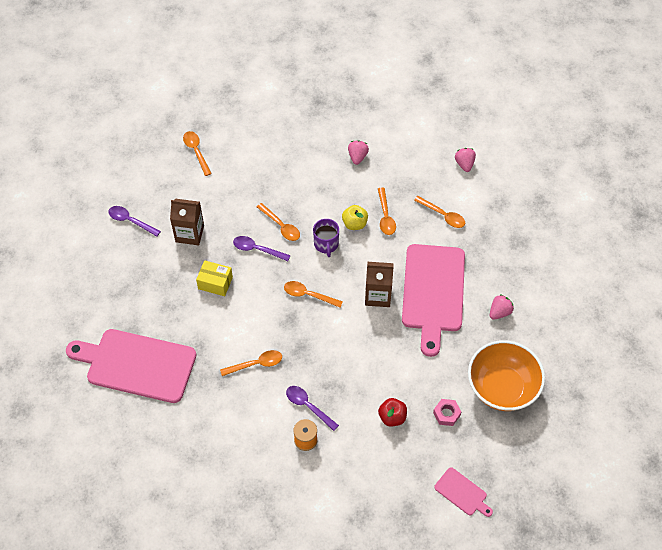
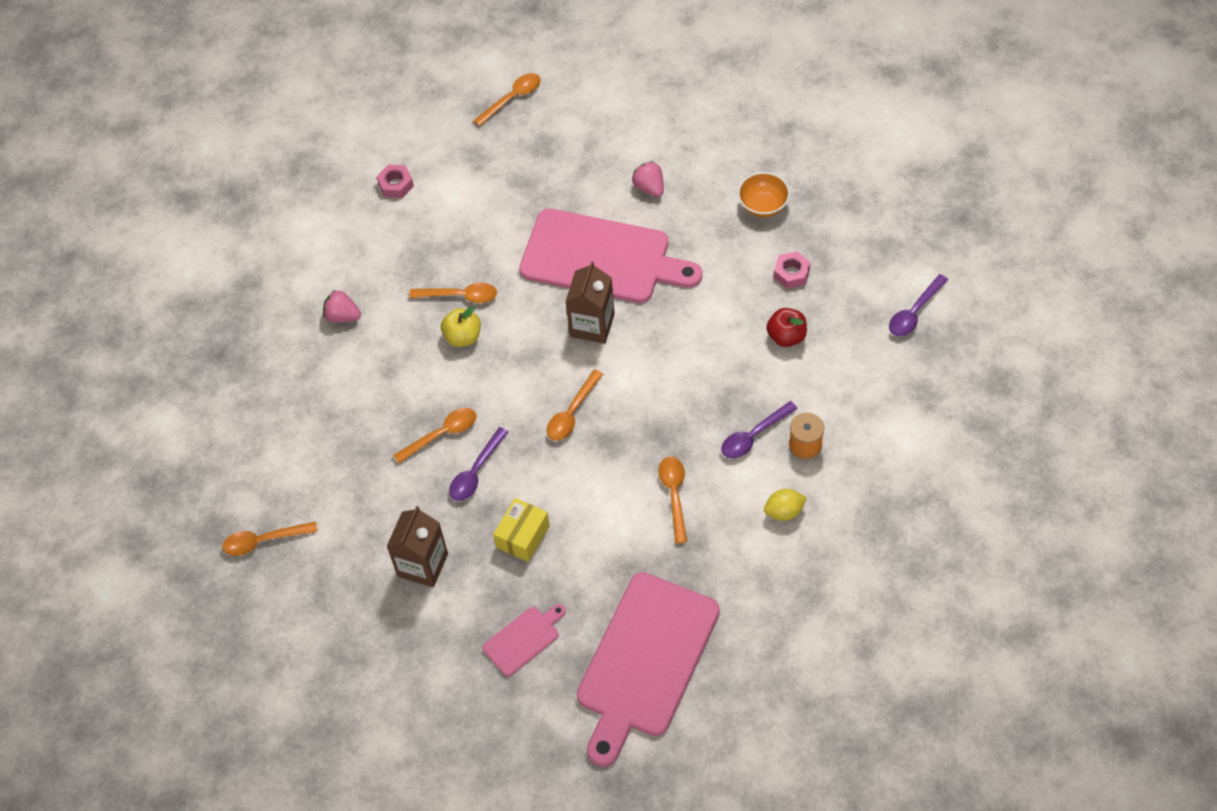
camera: 75 degrees left, 0 degrees up
(131, 221) = (375, 652): purple spoon -> purple spoon (914, 312)
(252, 433) = (784, 511): none -> yellow lemon
(326, 244) = (489, 378): purple mug -> none
(443, 215) = (477, 225): orange spoon -> orange spoon (512, 98)
(462, 493) = (906, 275): pink cutting board -> pink cutting board (524, 639)
(464, 164) = (396, 185): pink strawberry -> pink nut
(502, 387) = (763, 205): orange bowl -> orange bowl, size x0.51

